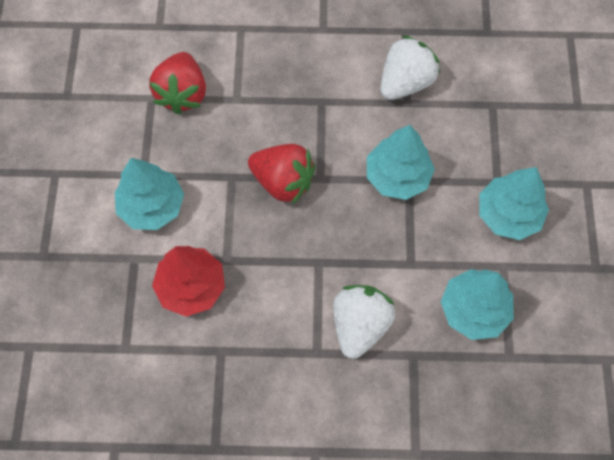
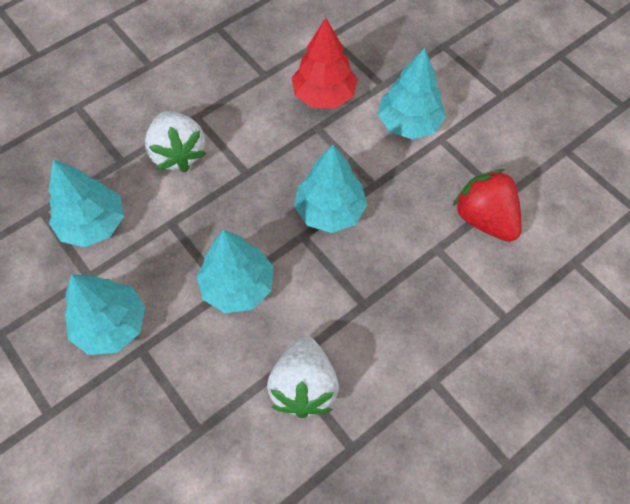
camera: 140 degrees right, 5 degrees down
(283, 182) = (330, 211): red strawberry -> turquoise tree

